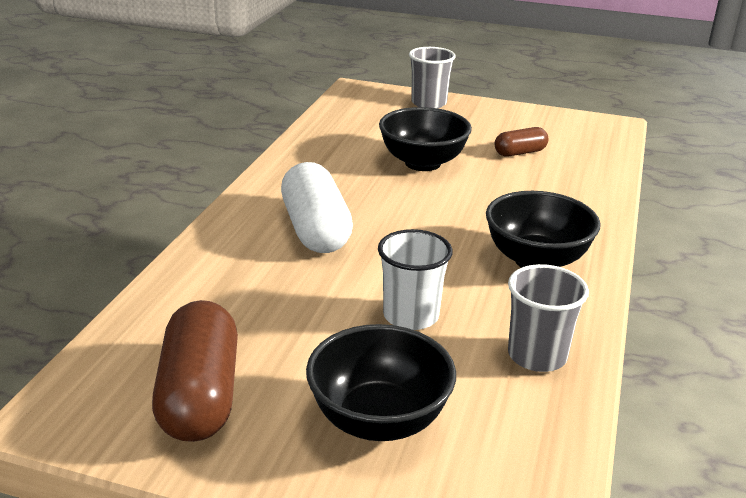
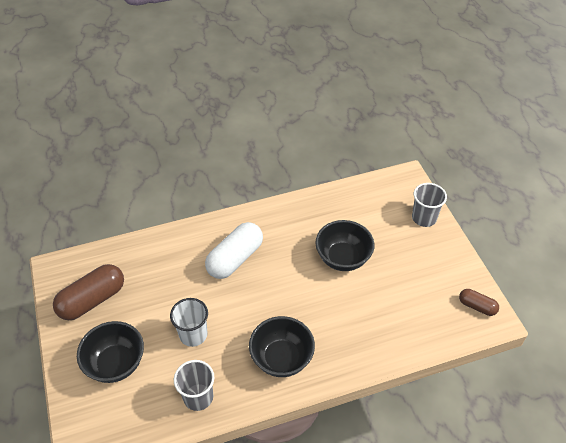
camera: 55 degrees right, 20 degrees up
(520, 153) = (400, 293): brown capsule -> brown capsule (477, 306)

